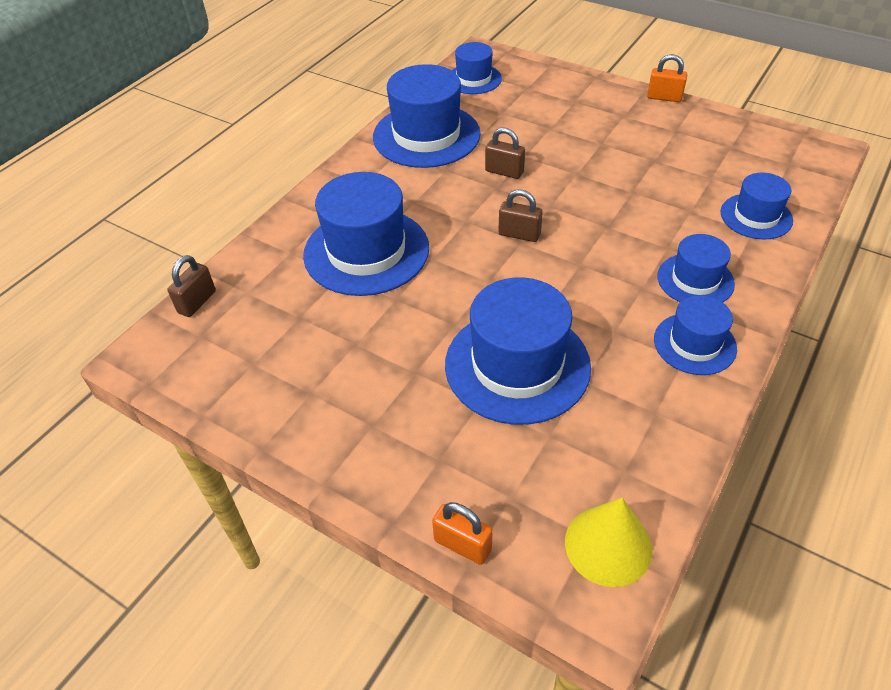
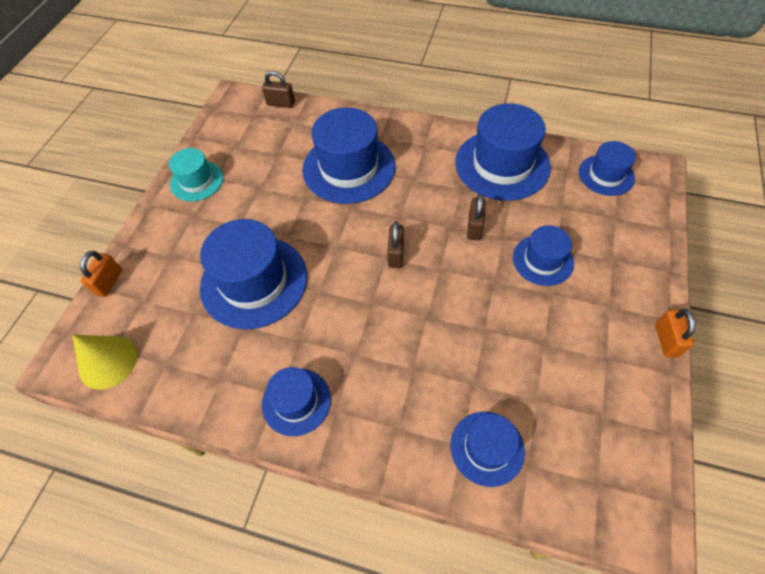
camera: 75 degrees right, 10 degrees up
(302, 417) = (197, 181): none -> turquoise hat
(695, 280) = (375, 396): blue hat -> blue hat (542, 260)

